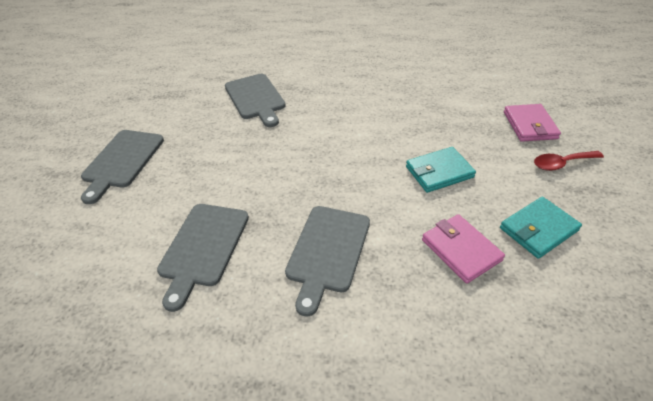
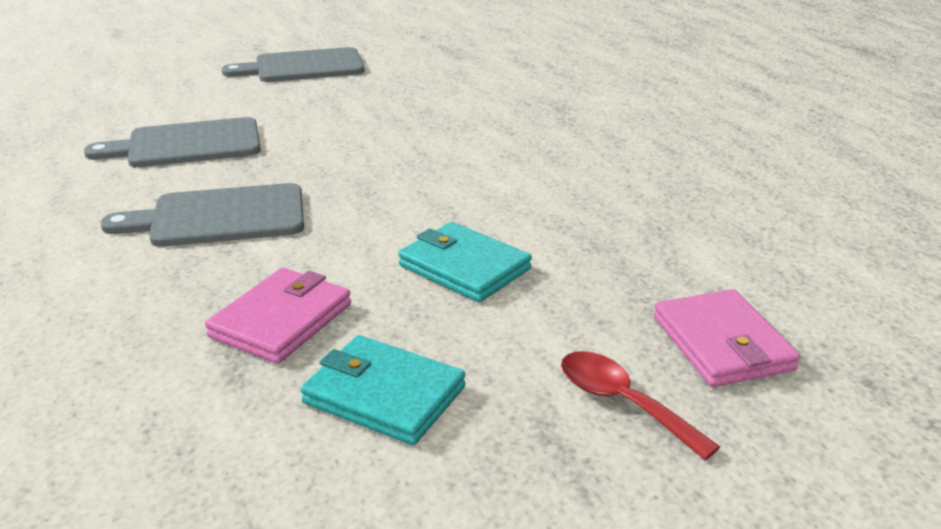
camera: 60 degrees right, 15 degrees down
(256, 98) = (505, 95): grey cutting board -> none
(529, 125) = (722, 344): pink wallet -> pink wallet turned 75 degrees counterclockwise

